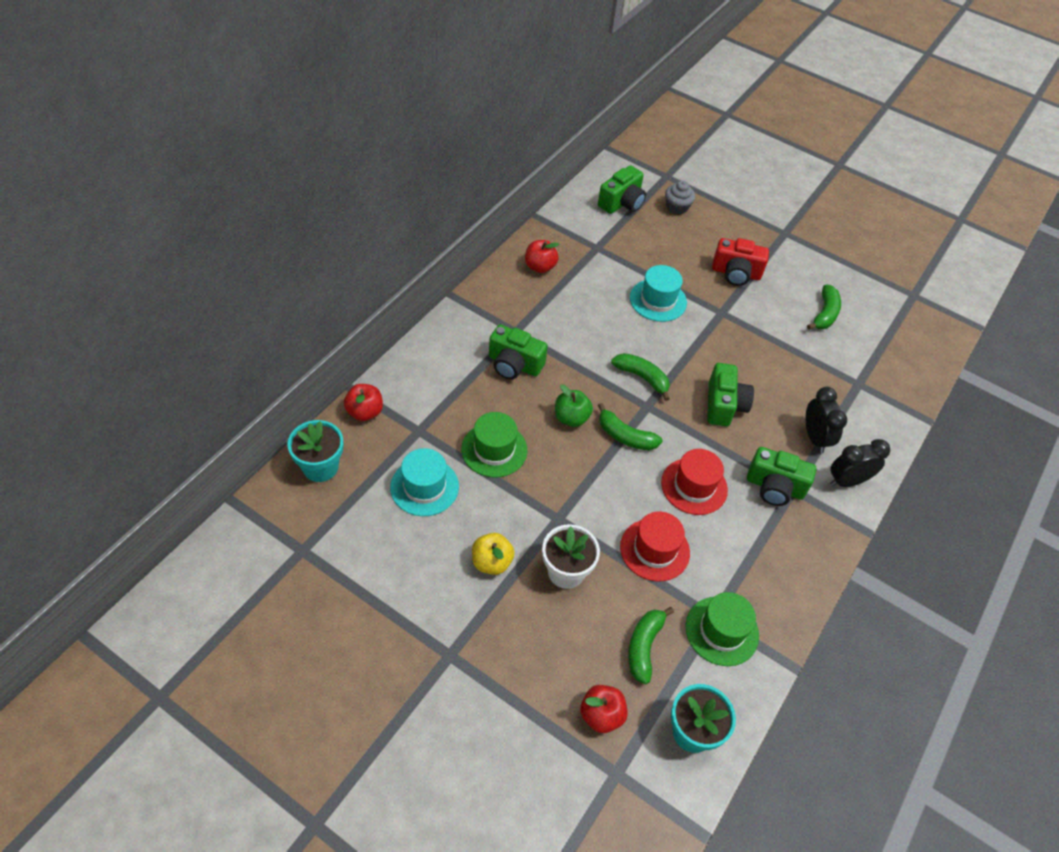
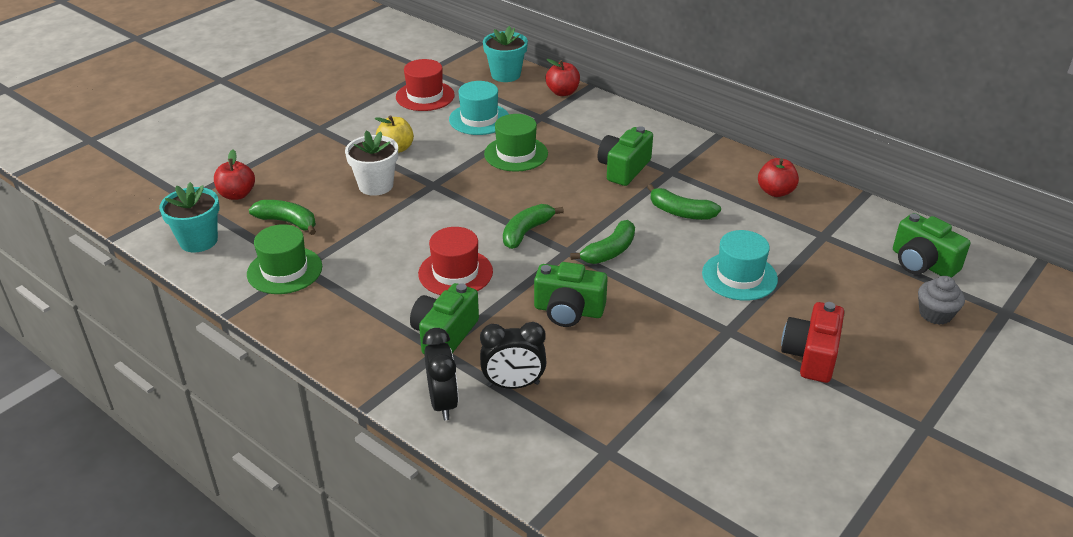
camera: 100 degrees right, 15 degrees down
(571, 418) = (552, 199): green apple -> none
(654, 550) = (385, 238): red hat -> red hat (425, 96)
(825, 314) = (746, 441): green banana -> green banana (681, 212)

